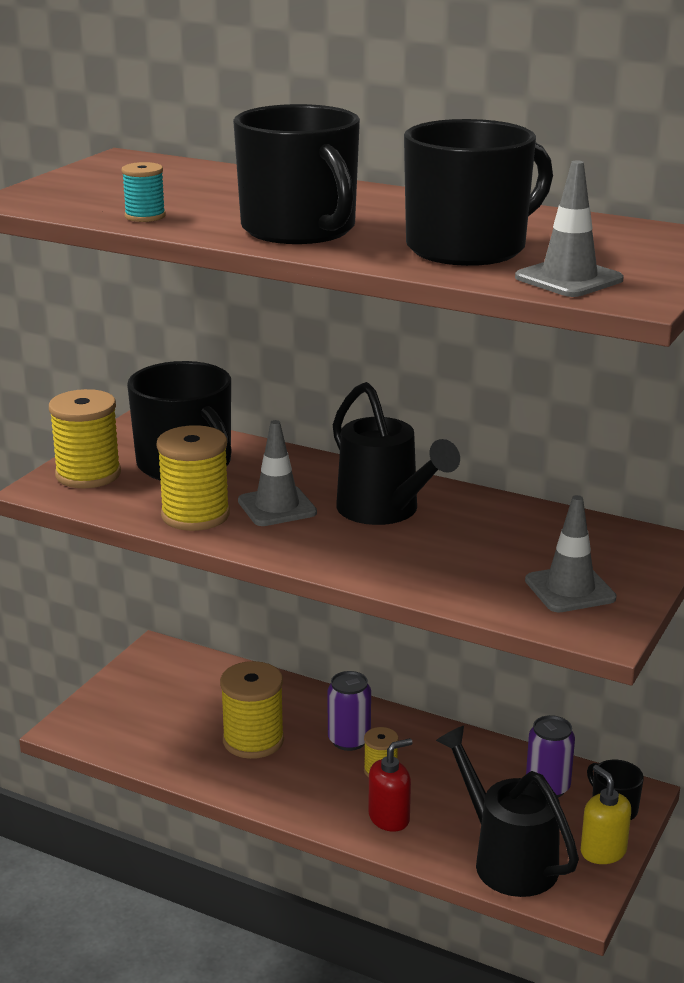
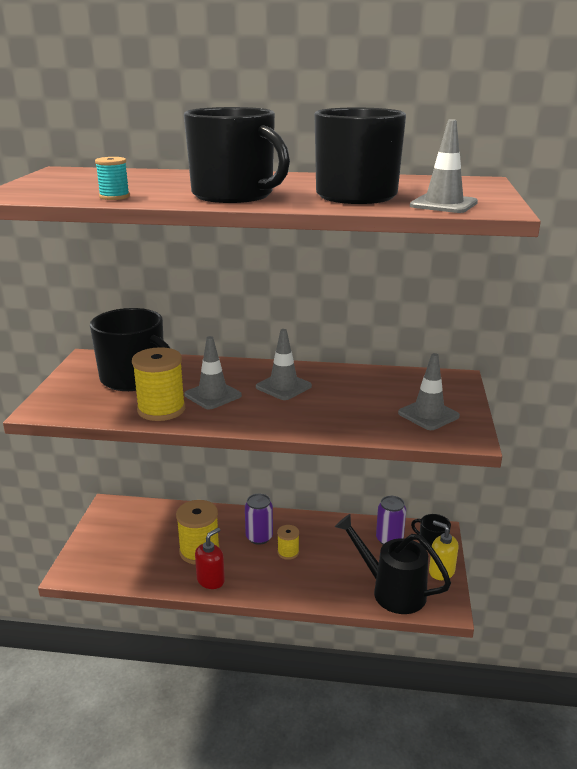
camera: 20 degrees left, 0 degrees up
(88, 474) = (69, 395): yellow spool -> none
(385, 511) = (283, 387): black watering can -> grey traffic cone
(389, 818) = (309, 582): red soap dispenser -> red soap dispenser (211, 580)

